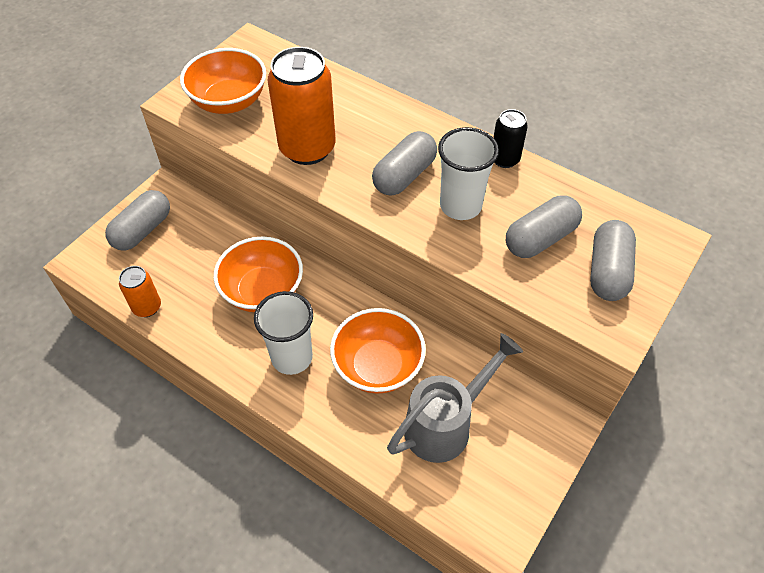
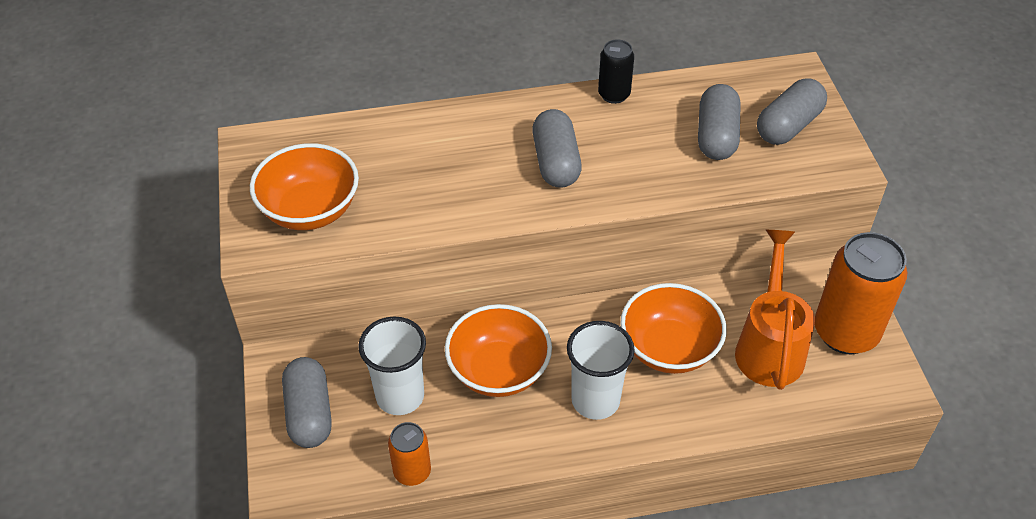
camera: 45 degrees left, 5 degrees down
(307, 148) = (444, 199): orange can -> orange can (845, 333)
(446, 423) = (769, 346): grey watering can -> orange watering can
(460, 206) = (630, 154): white cup -> white cup (400, 396)
(608, 271) = (788, 126): grey capsule -> grey capsule turned 75 degrees clockwise

